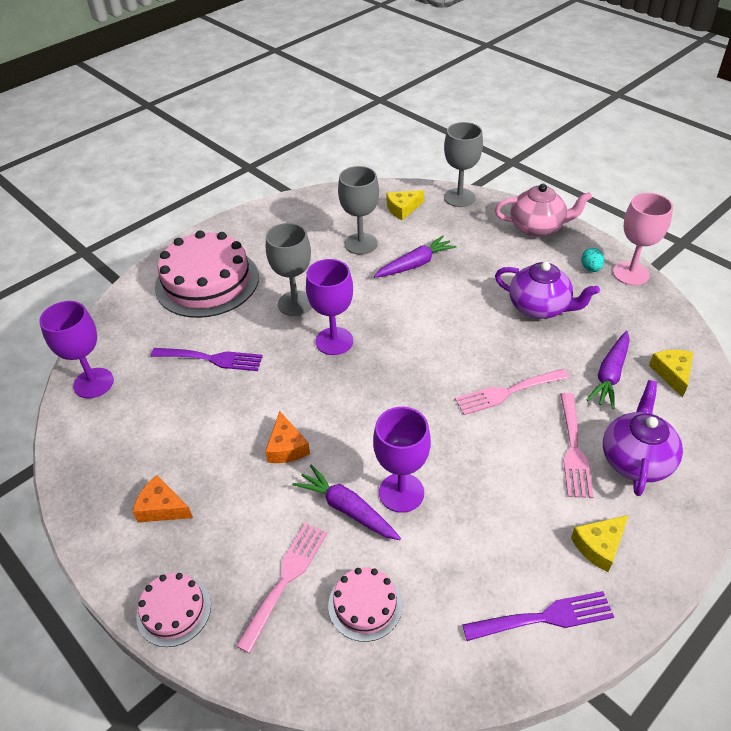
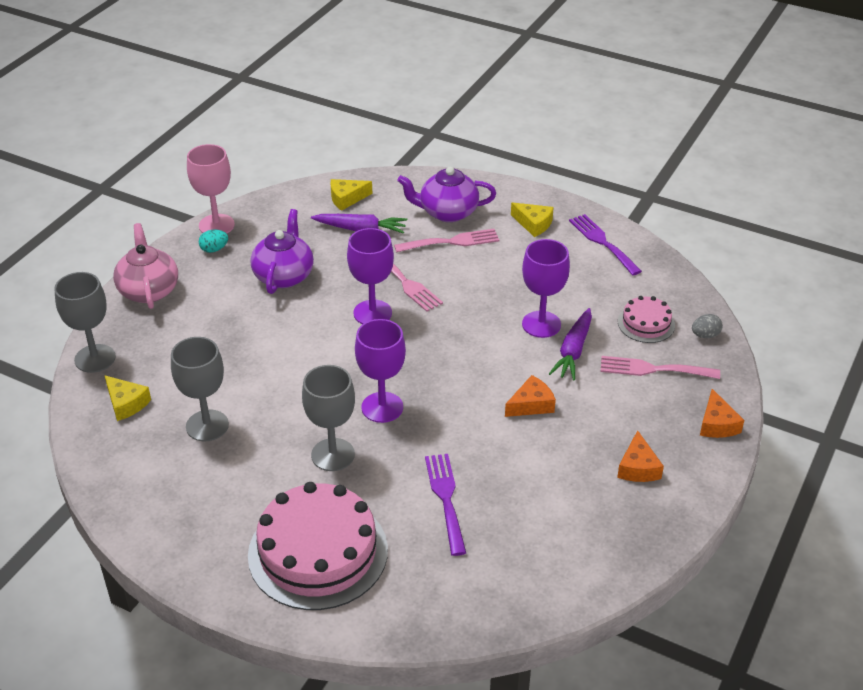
camera: 110 degrees left, 5 degrees down
(93, 383) = (525, 593): purple goblet -> purple goblet (372, 313)
(174, 610) = (717, 424): pink cake -> orange cheese
(318, 669) = (705, 335): none -> grey egg
(415, 264) = (237, 372): purple carrot -> none

